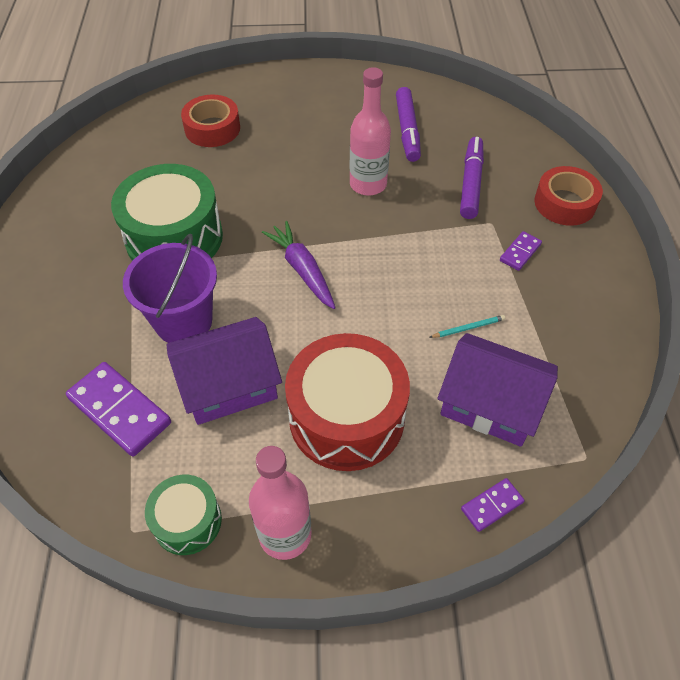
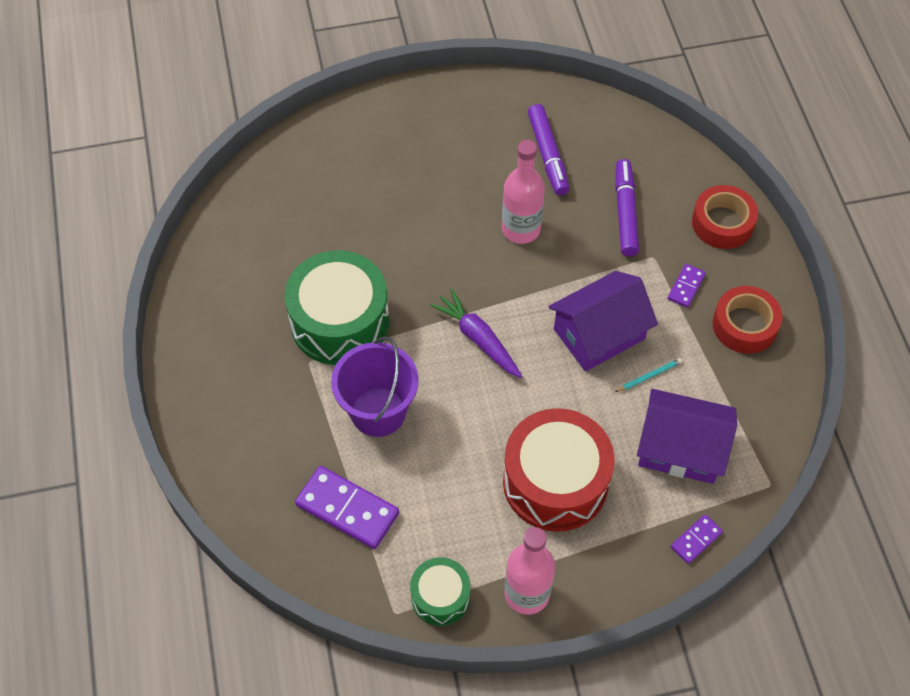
camera: 10 degrees left, 5 degrees up
(212, 128) = (338, 182): red tape -> red tape (744, 325)
(229, 385) = (440, 469): purple house -> purple house (599, 334)

